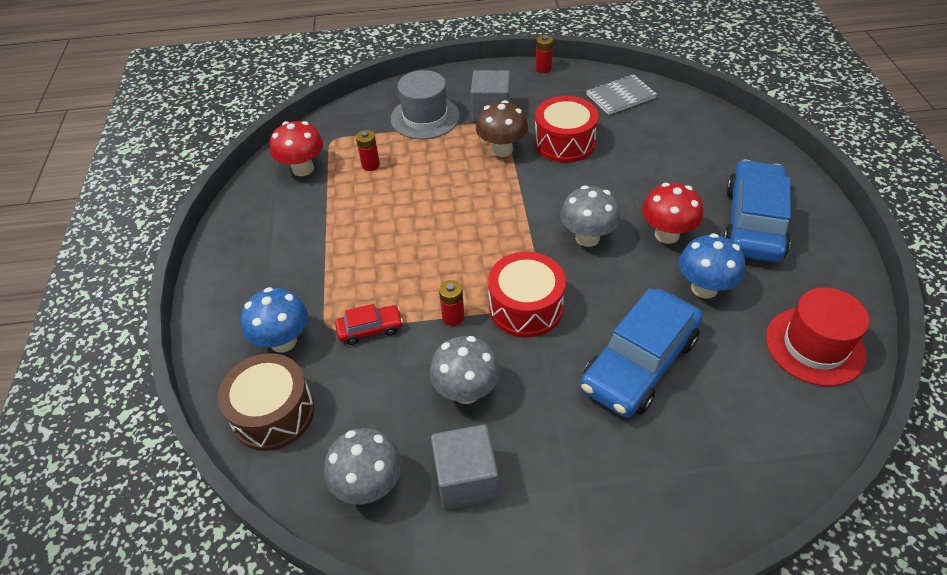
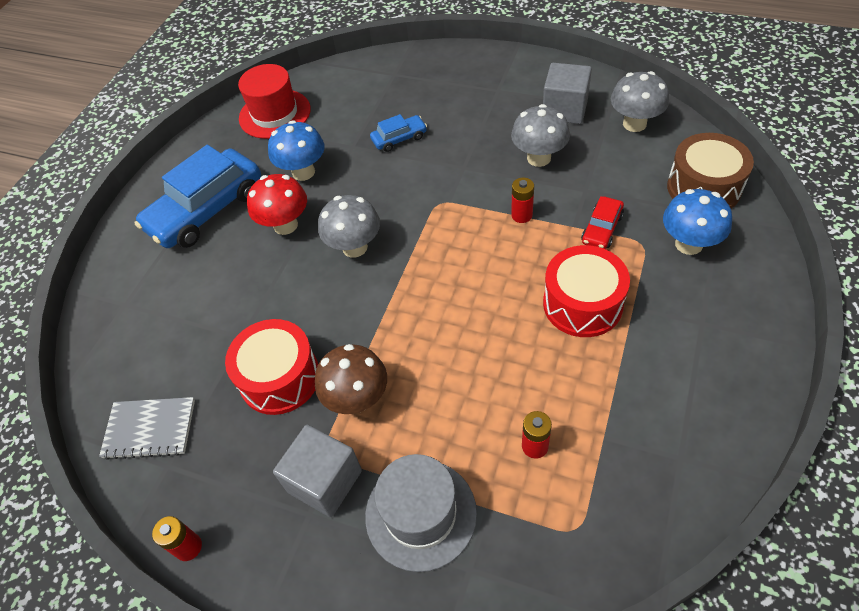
camera: 150 degrees left, 5 degrees up
(303, 169) = (633, 482): red mushroom -> none
(370, 329) = (601, 229): red car -> red car turned 75 degrees counterclockwise
(526, 307) = (454, 203): red drum -> red drum (582, 304)
(639, 363) = (399, 138): blue car -> blue car, size x0.47

